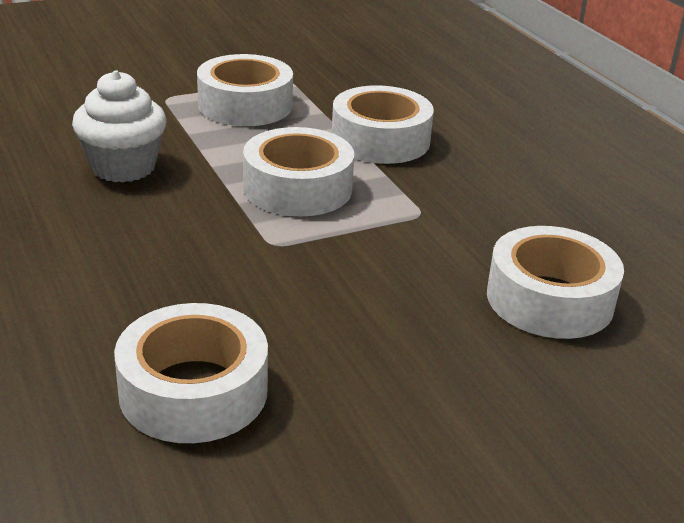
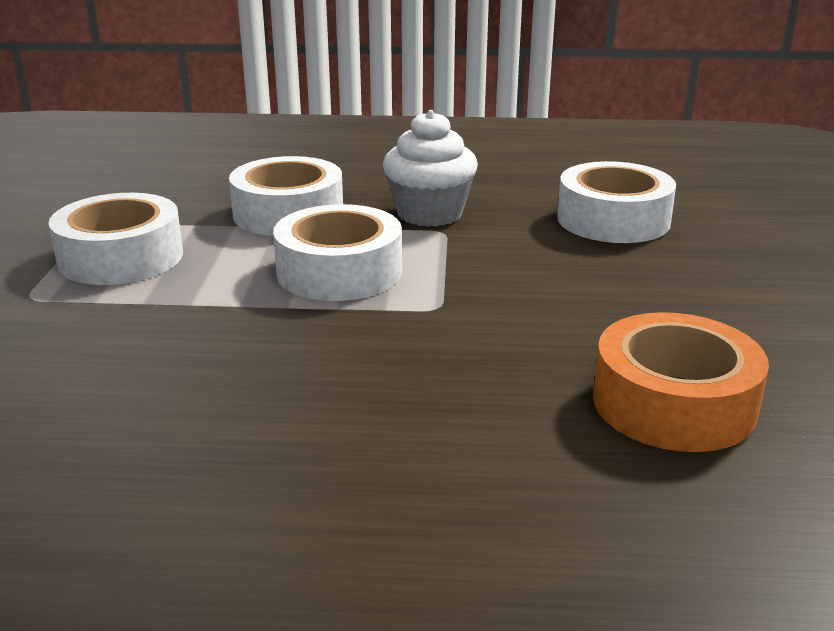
camera: 60 degrees left, 5 degrees down
(123, 167) = (177, 358): white cupcake -> white cupcake (429, 214)
(193, 391) = (673, 403): white tape -> orange tape

